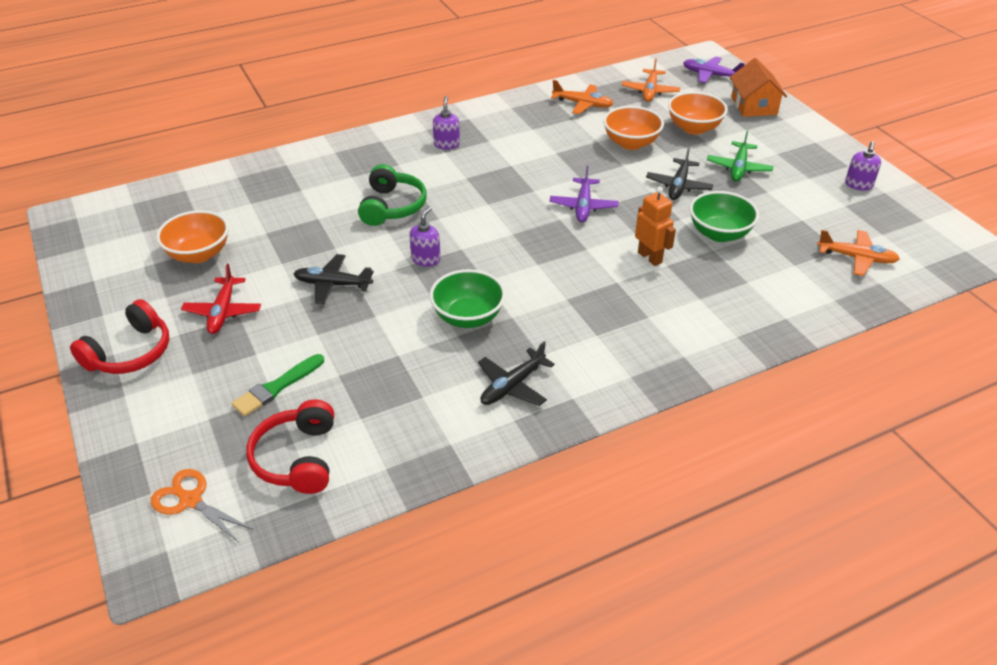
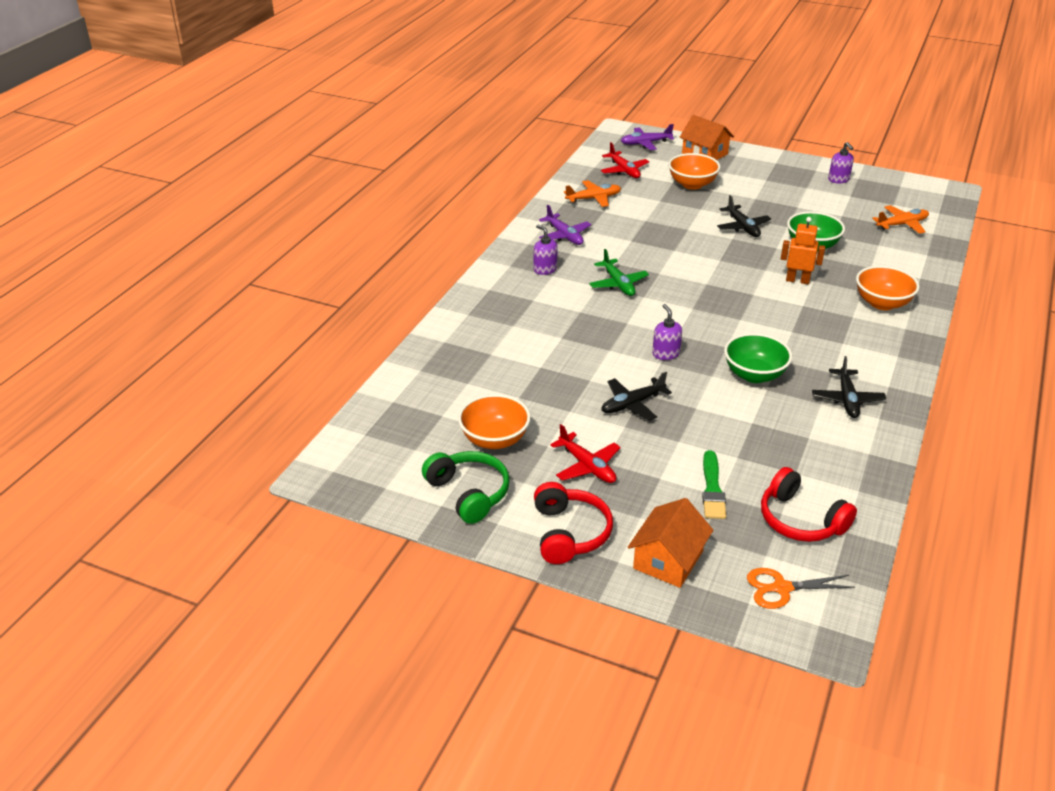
camera: 40 degrees left, 5 degrees down
(156, 418) = (668, 559): none -> orange house
(392, 206) = (581, 331): green headphones -> green headphones (468, 493)
(583, 206) = (707, 268): purple plane -> purple plane (564, 236)
(631, 143) = (669, 212): orange bowl -> orange bowl (882, 303)
(650, 91) = (624, 170): orange plane -> red plane
(738, 168) = (759, 199): green plane -> green plane (618, 284)

